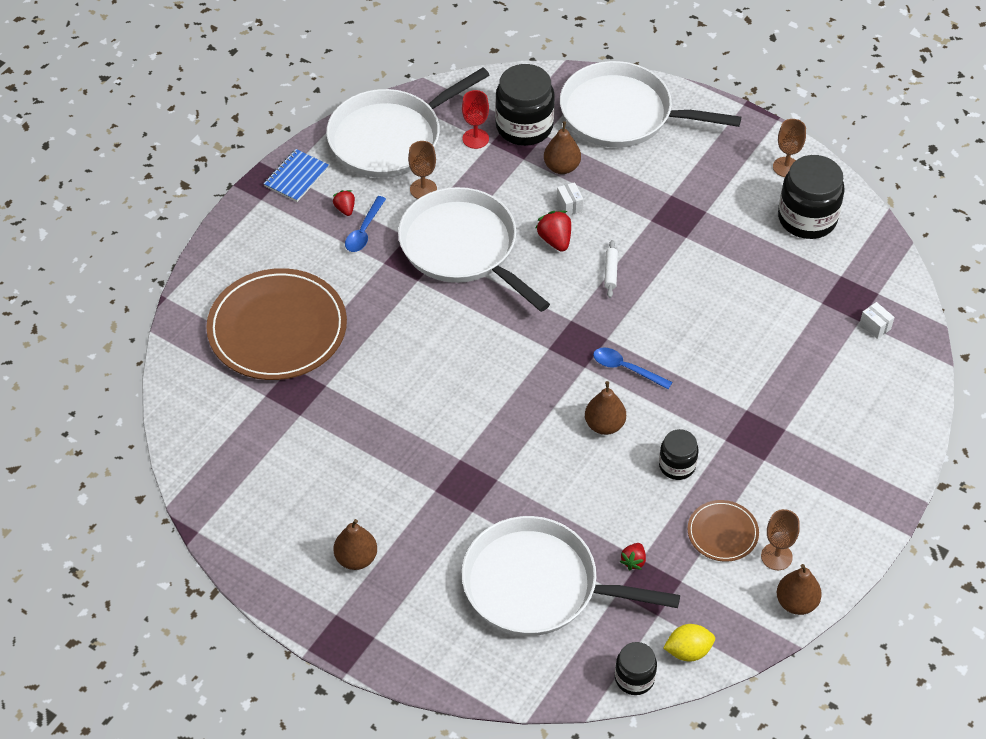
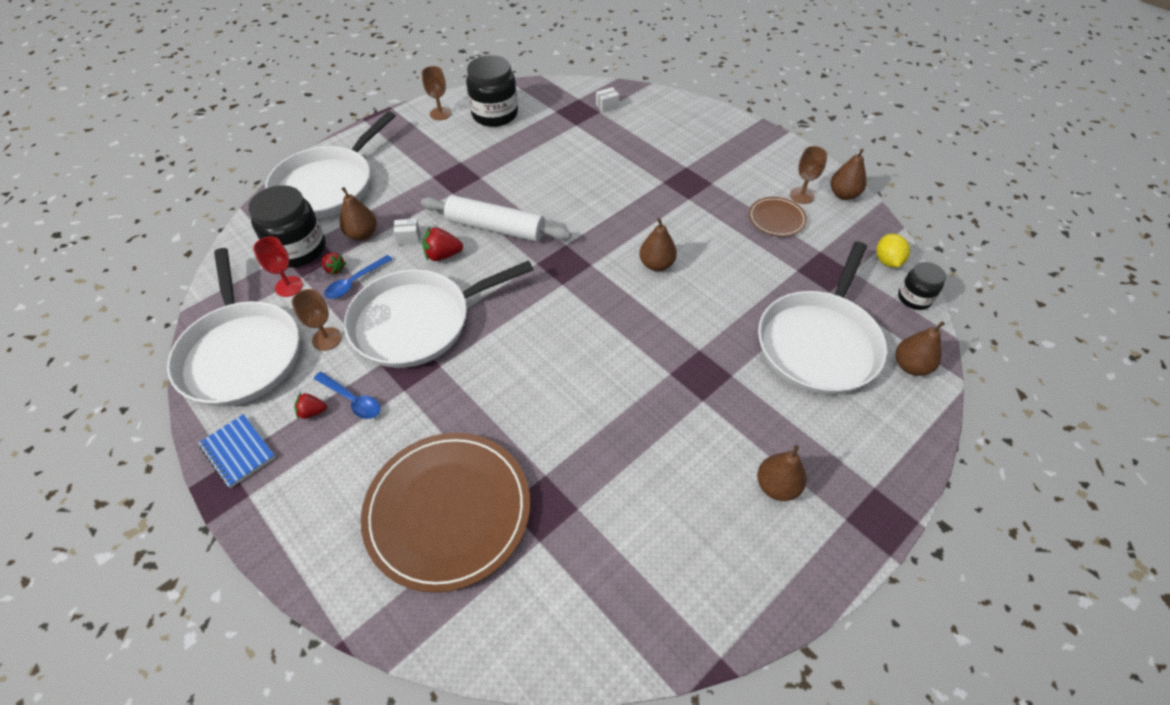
camera: 75 degrees left, 0 degrees up
(531, 671) = (911, 366): none -> brown pear
(610, 272) = (496, 228): white rolling pin -> white rolling pin, size x2.45
(626, 368) = (601, 239): blue spoon -> blue spoon (355, 282)
(633, 561) = (799, 275): red strawberry -> red strawberry (334, 269)
(677, 465) = (708, 230): black jar -> none

